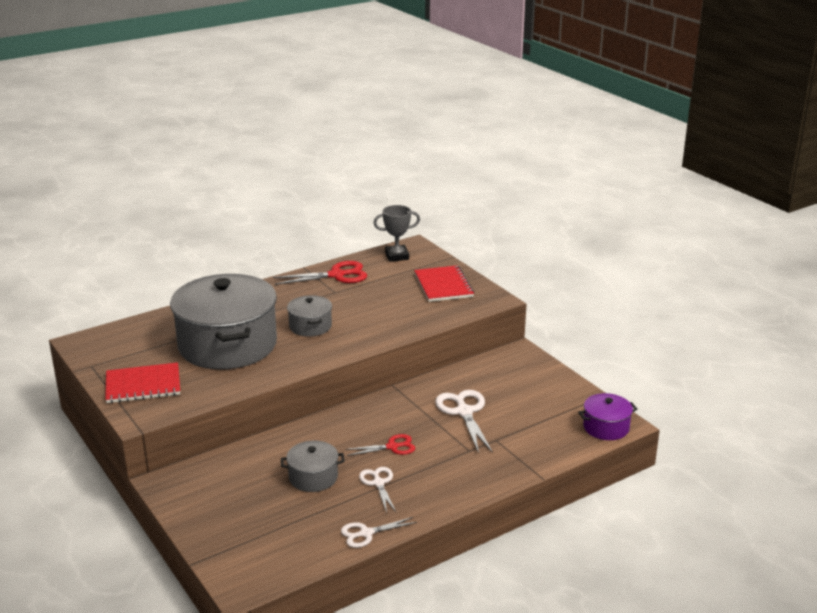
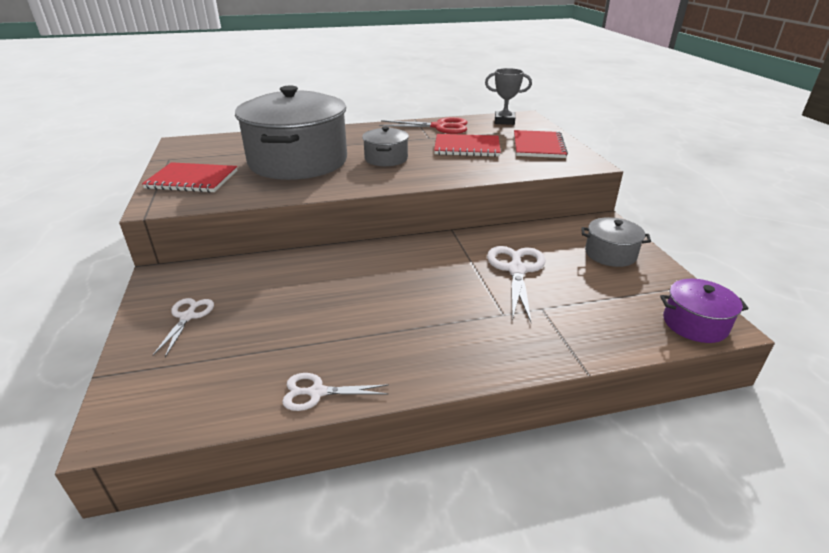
camera: 20 degrees right, 5 degrees up
(313, 477) = (307, 305): grey pot -> grey pot (610, 254)
(378, 298) = (467, 147): none -> red notebook
(378, 483) = (374, 329): white scissors -> white scissors (188, 317)
(392, 447) = (415, 291): red scissors -> none

